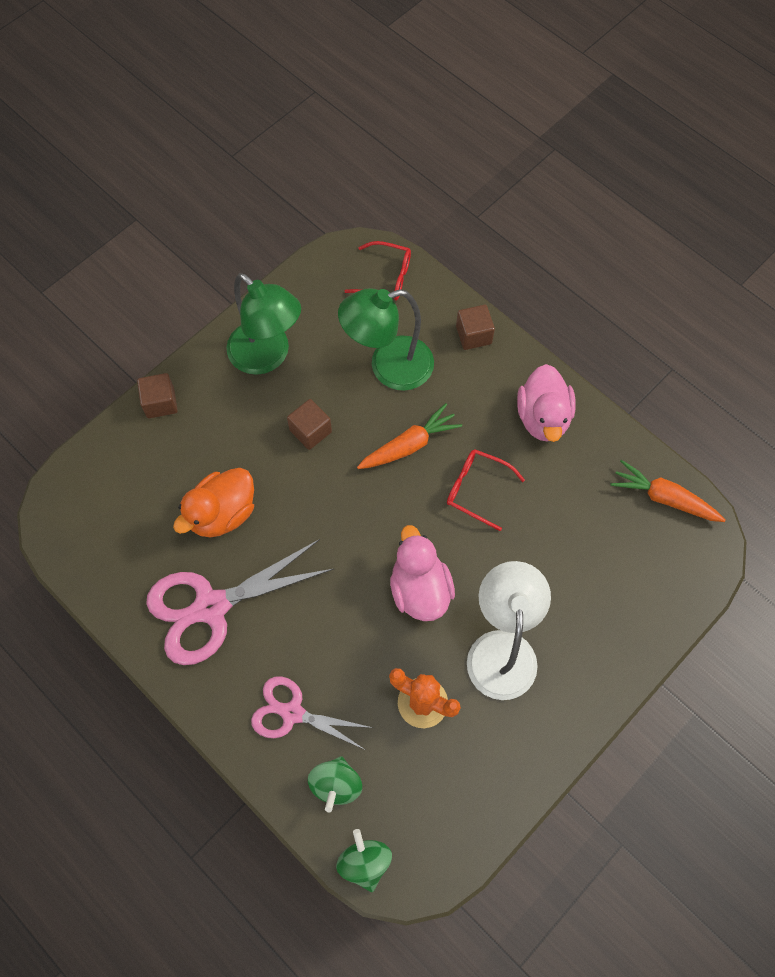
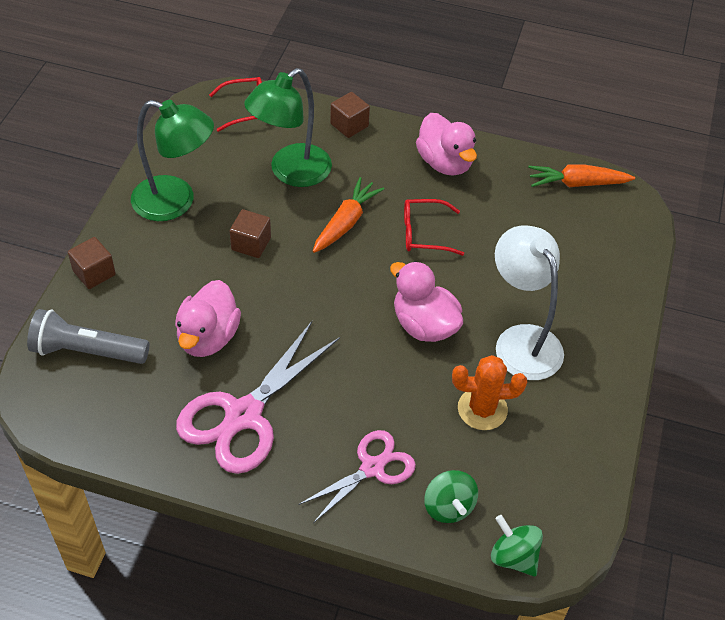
camera: 30 degrees left, 15 degrees down
(116, 481) = (87, 351): none -> grey flashlight
(222, 513) = (208, 337): orange duck -> pink duck
(292, 713) = (372, 467): pink scissors -> pink scissors turned 150 degrees clockwise

